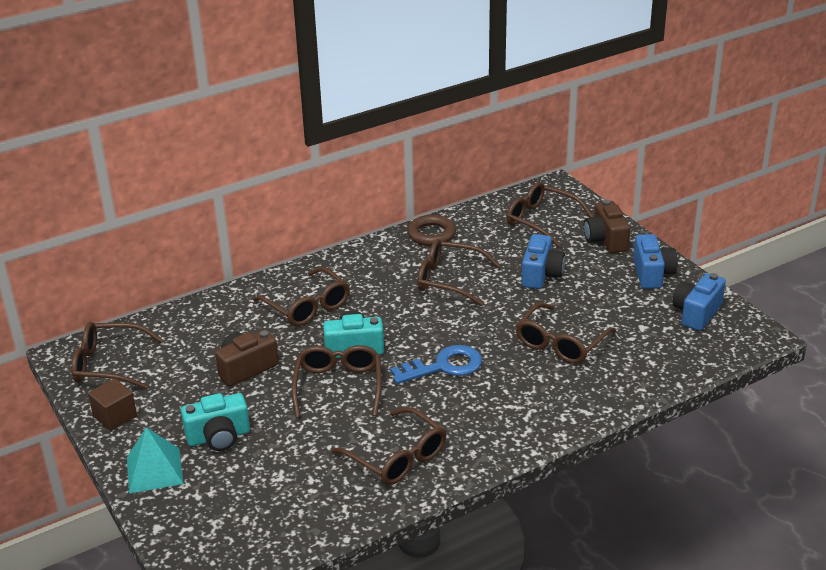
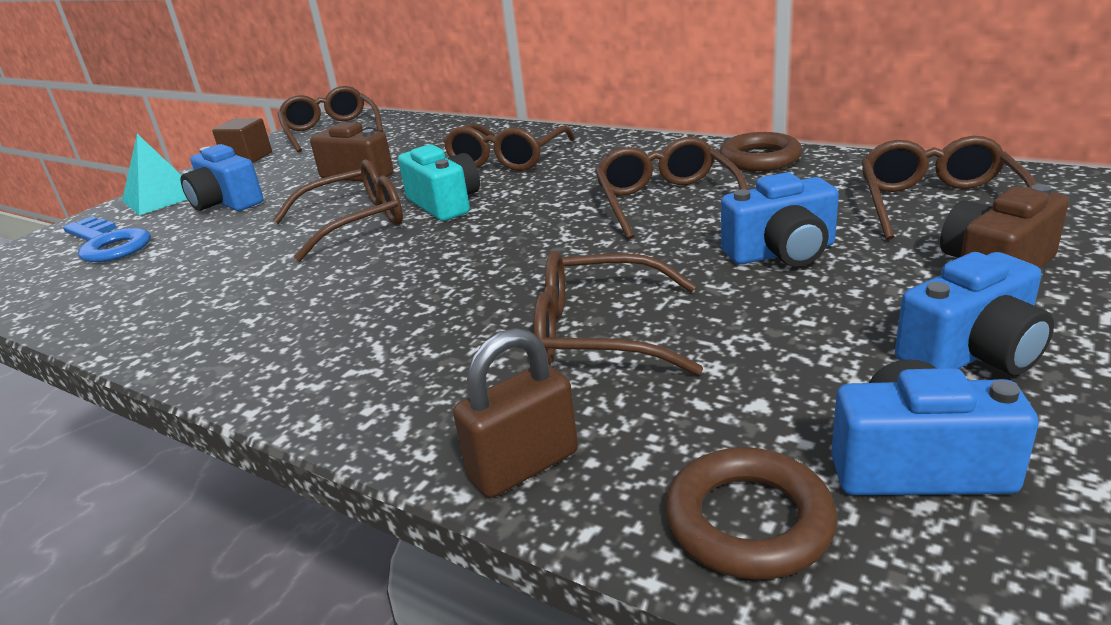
camera: 65 degrees right, 5 degrees down
(218, 437) = (227, 203): turquoise camera -> blue camera
(397, 457) = (209, 304): brown glasses -> none
(444, 366) = (447, 265): blue key -> blue key (108, 244)
(635, 388) = (523, 466): none -> brown padlock
(697, 353) = (748, 521): none -> brown ring

